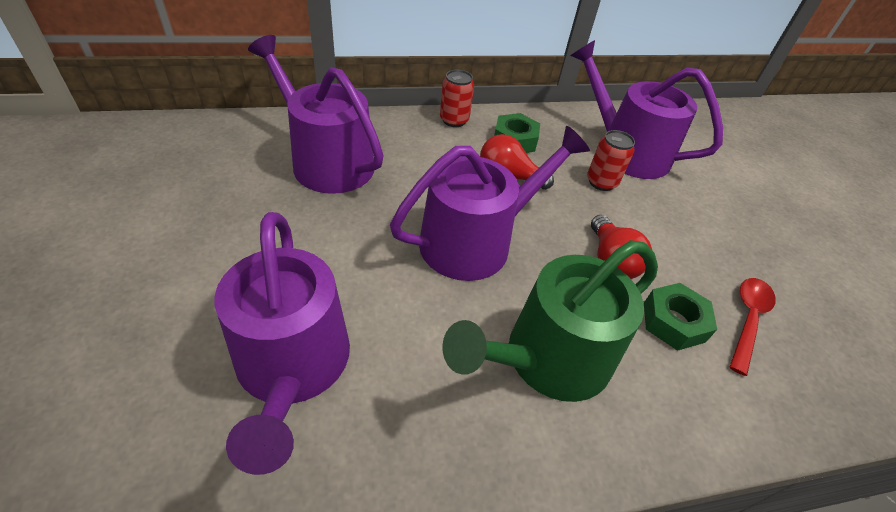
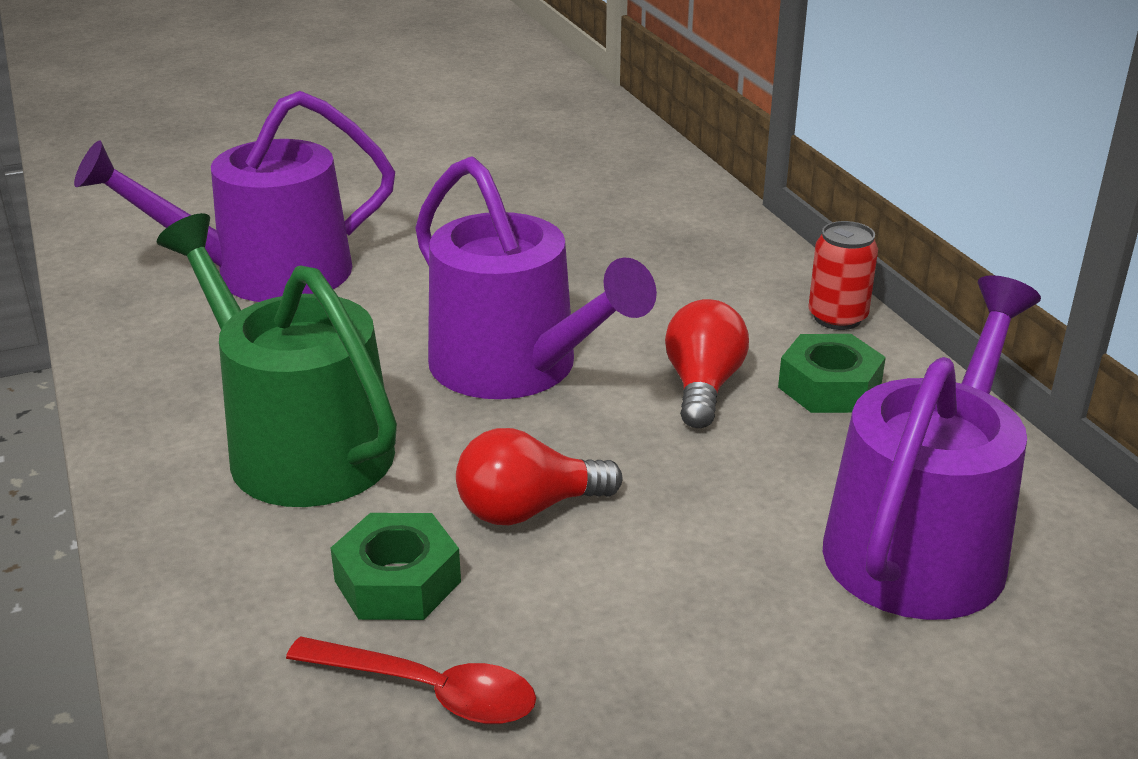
camera: 85 degrees right, 15 degrees down
(326, 161) = (630, 231): purple watering can -> none
(601, 182) = (766, 501): red can -> none

